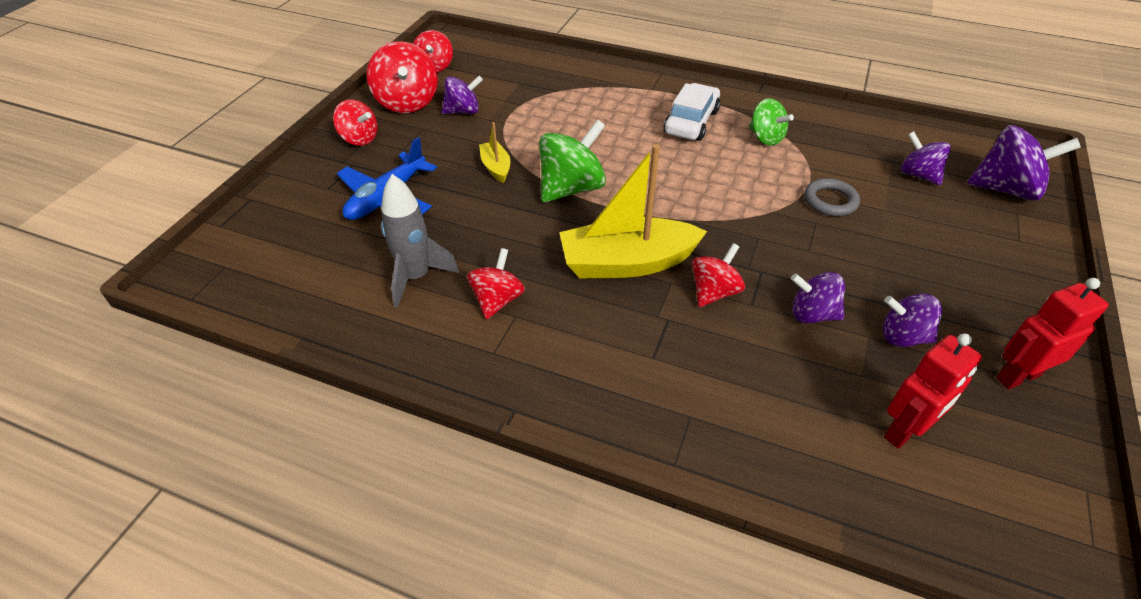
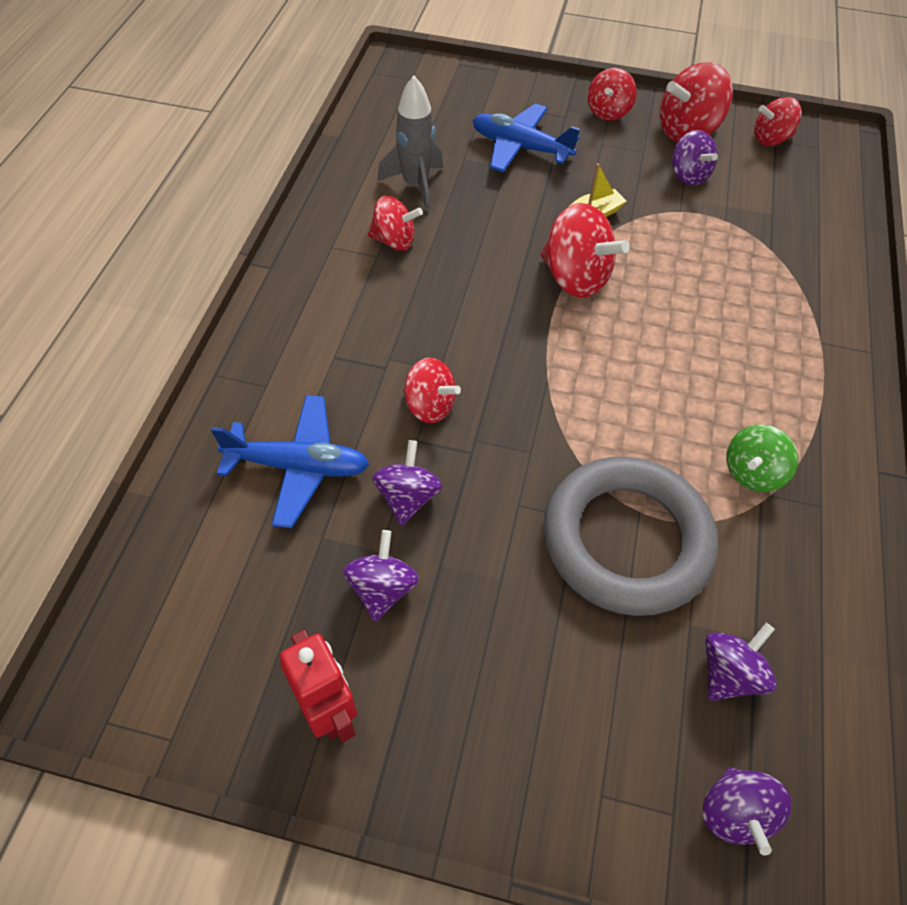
camera: 80 degrees right, 10 degrees up
(571, 188) = (575, 278): green spinning top -> red spinning top
(627, 263) = (462, 331): yellow boat -> none
(691, 122) = (756, 386): white car -> none
(789, 390) = (298, 466): none -> blue plane
(830, 201) = (626, 540): grey ring -> grey ring, size x2.28
(905, 431) = (248, 566): red robot -> none
(1006, 189) = (734, 812): purple spinning top -> purple spinning top, size x0.64

